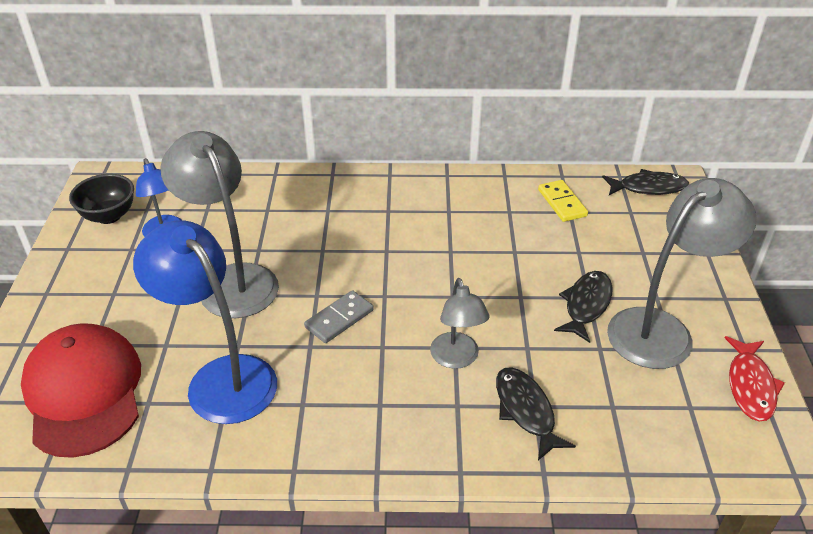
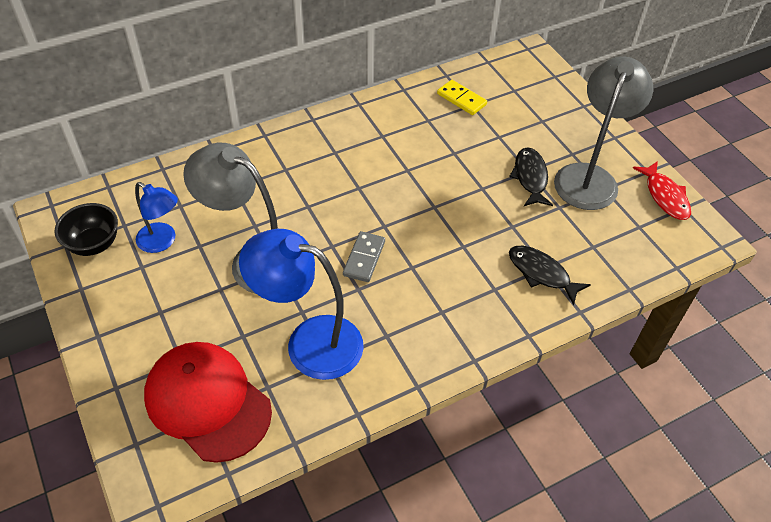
camera: 30 degrees left, 10 degrees up
(457, 359) = (471, 254): grey lamp -> none
(648, 188) = (513, 65): black fish -> none

